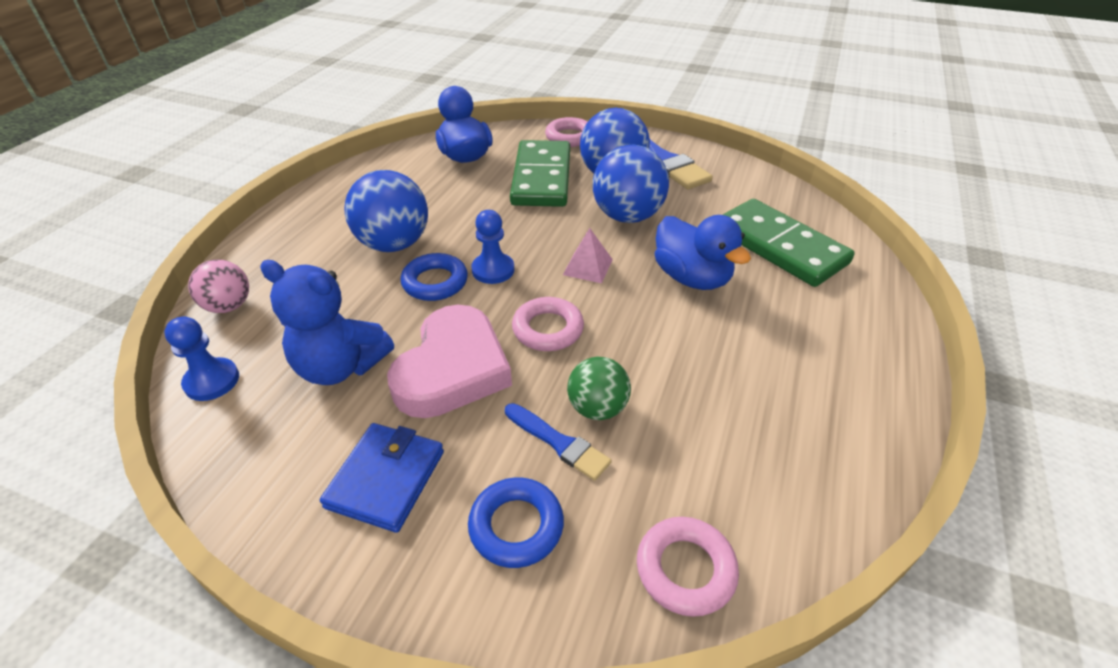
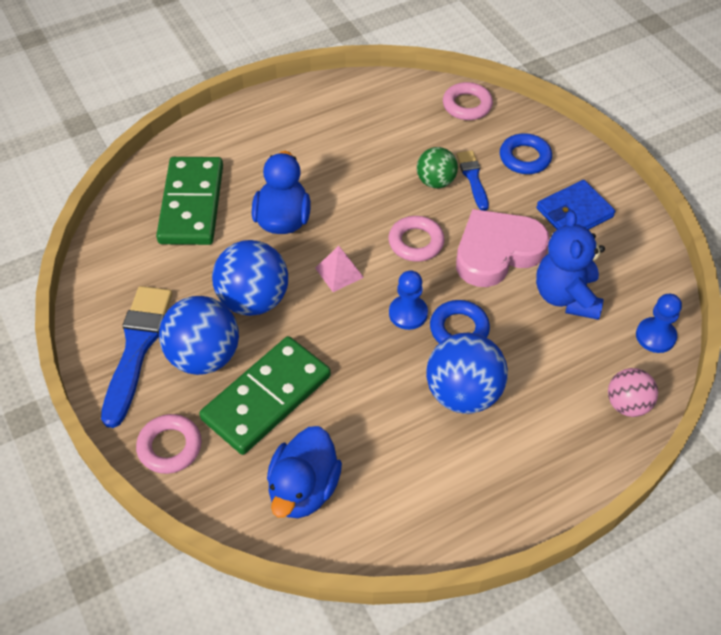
camera: 140 degrees left, 10 degrees up
(340, 366) = (566, 296): blue teddy bear -> blue teddy bear turned 150 degrees counterclockwise

